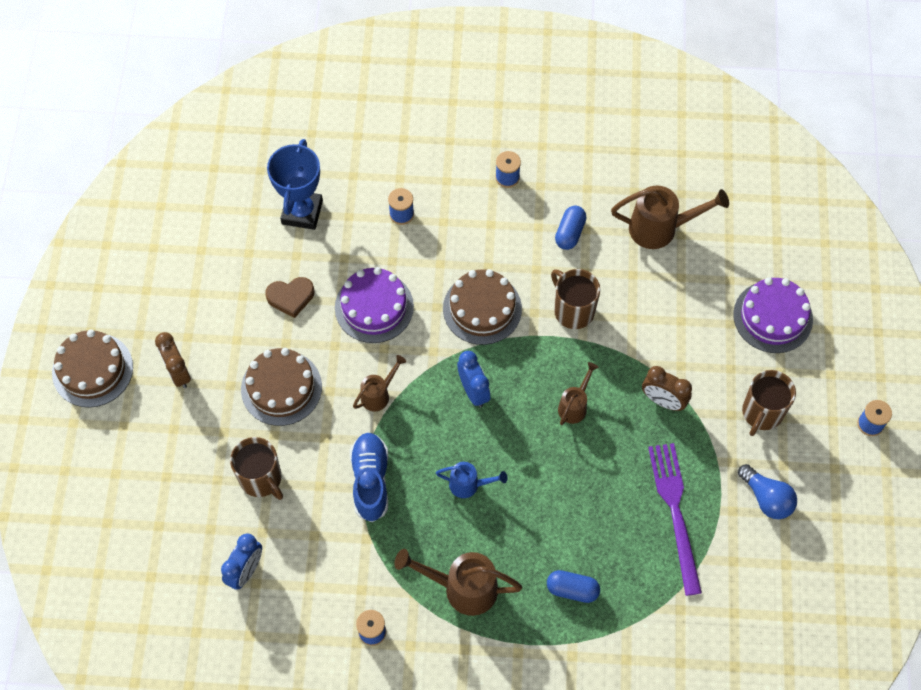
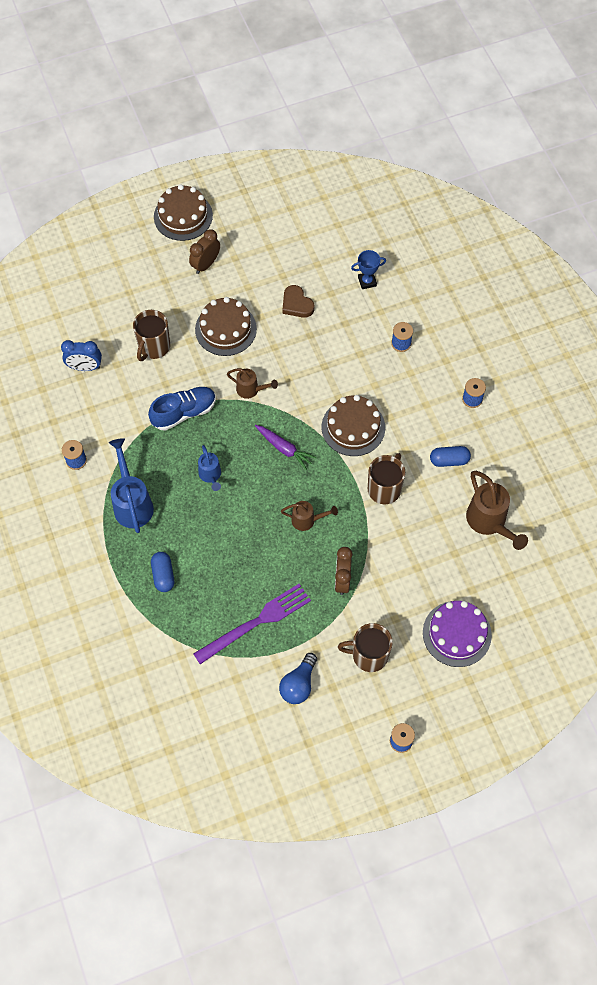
camera: 65 degrees right, 0 degrees up
(302, 212) = (367, 281): blue trophy -> blue trophy, size x0.56
(374, 307) = (317, 358): purple cake -> none
(463, 588) = (132, 503): brown watering can -> blue watering can
(473, 391) = (284, 449): blue clock -> purple carrot

